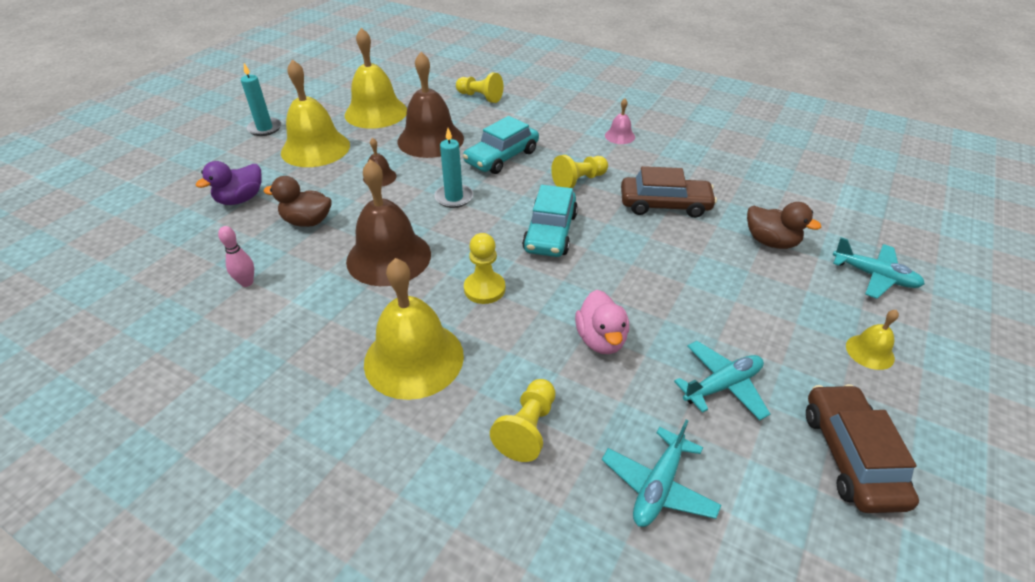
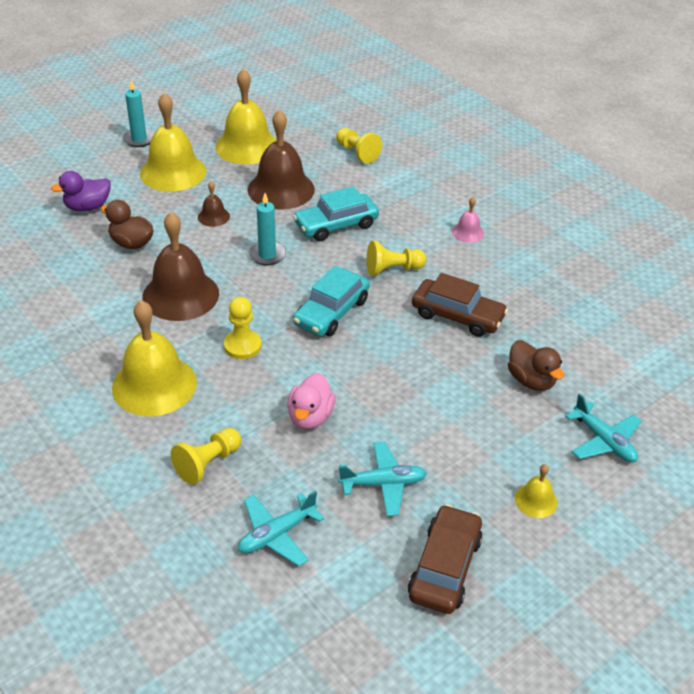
camera: 20 degrees right, 0 degrees up
(247, 282) = (60, 284): pink bowling pin -> none

